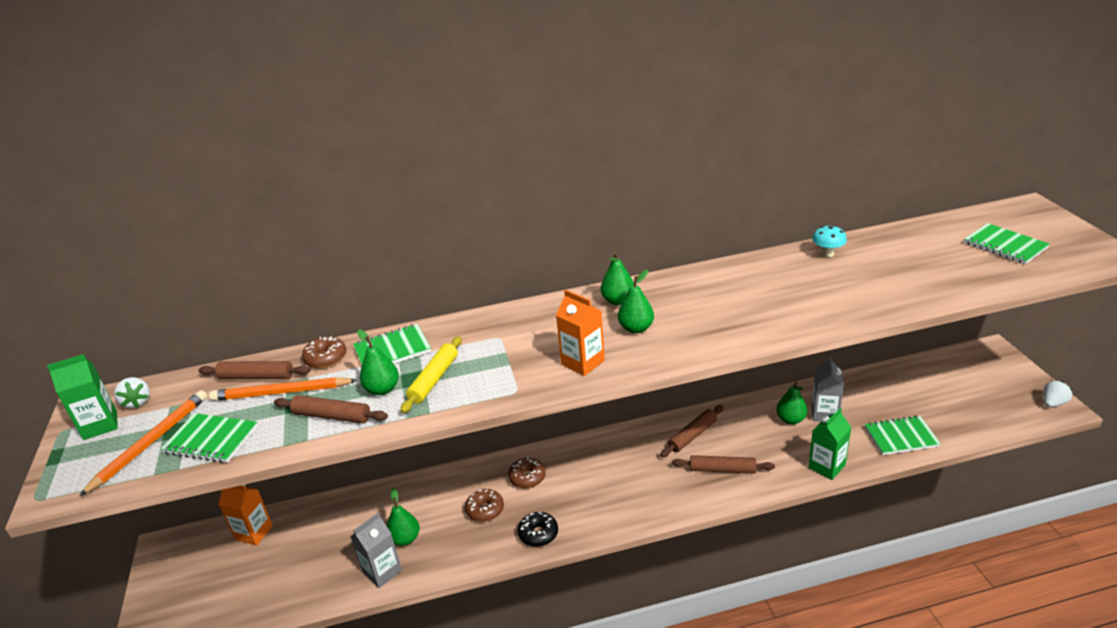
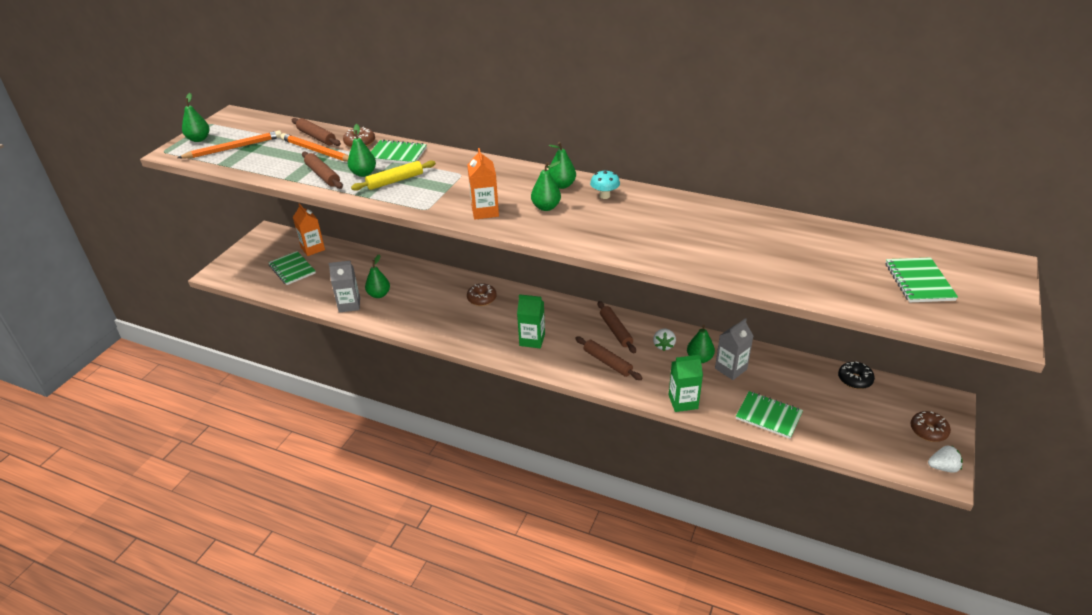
camera: 35 degrees right, 5 degrees up
(75, 457) = (199, 139): none -> green pear
(100, 425) = (225, 128): green carton -> green carton (532, 340)
(137, 402) = (252, 124): white strawberry -> white strawberry (663, 345)
(211, 440) = (258, 160): green notebook -> green notebook (292, 269)
(485, 510) = (437, 303): brown donut -> brown donut (928, 431)
(538, 534) = (450, 333): black donut -> black donut (854, 379)
(692, 435) = (615, 331): brown rolling pin -> brown rolling pin turned 75 degrees clockwise
(827, 253) = (757, 221): turquoise mushroom -> turquoise mushroom (604, 196)

